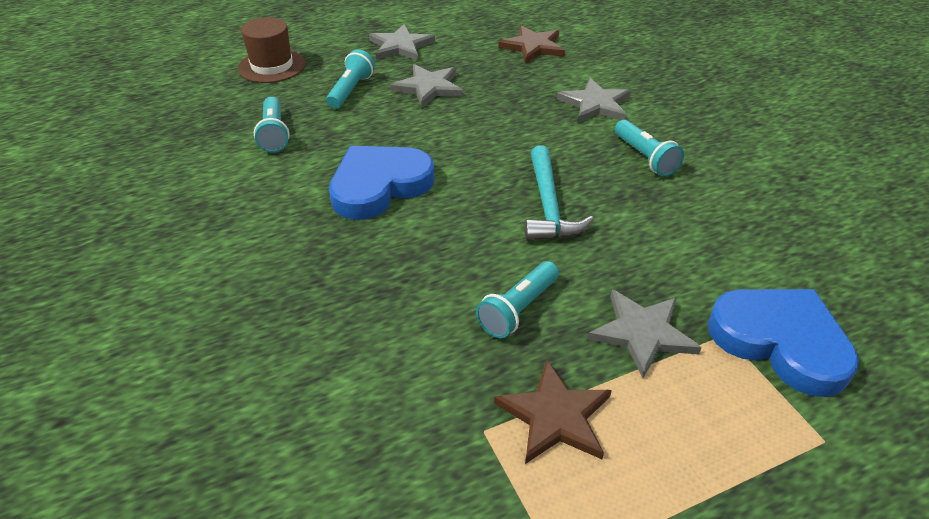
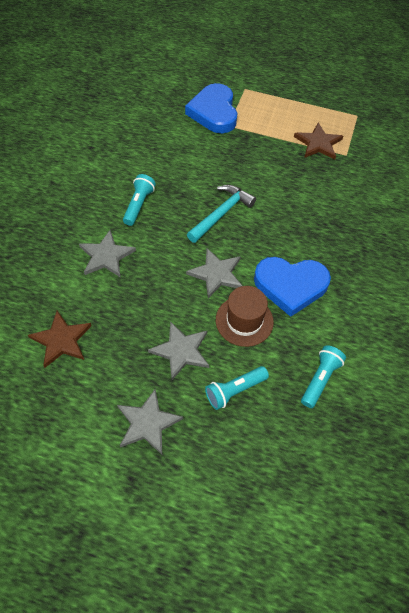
camera: 140 degrees left, 15 degrees up
(272, 66) = (268, 478): brown hat -> brown hat (244, 321)
(518, 310) = (291, 181): turquoise flashlight -> none
(642, 333) = (256, 144): grey star -> grey star (216, 274)

